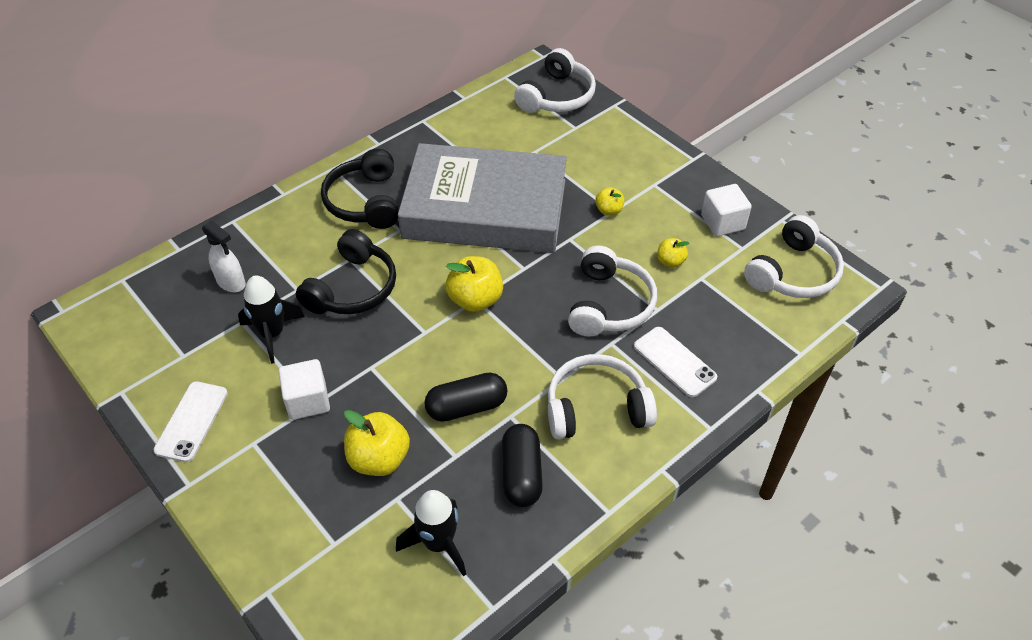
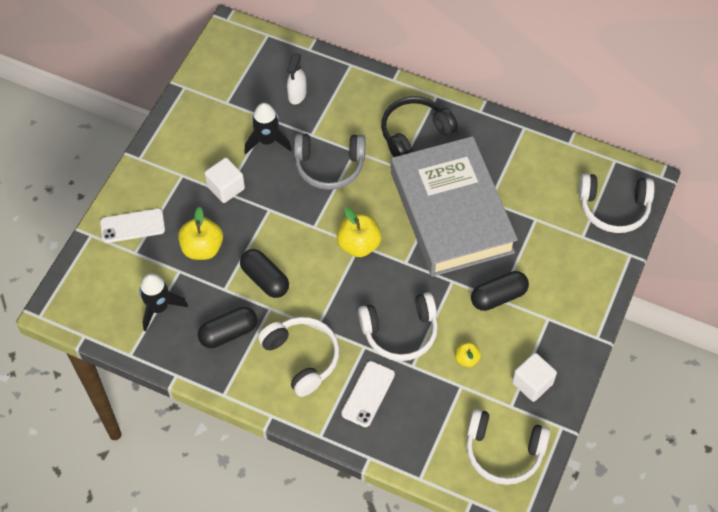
camera: 65 degrees right, 10 degrees up
(192, 421) = (181, 135): white phone -> white phone (132, 226)
(352, 288) = (329, 166): black headphones -> grey headphones
(609, 210) = (498, 296): yellow apple -> black capsule

